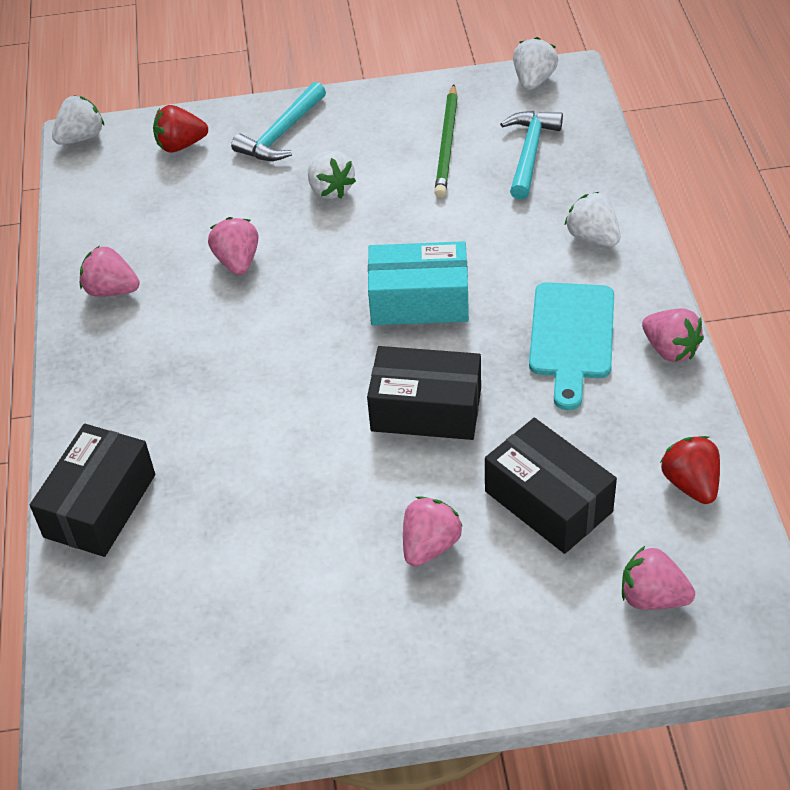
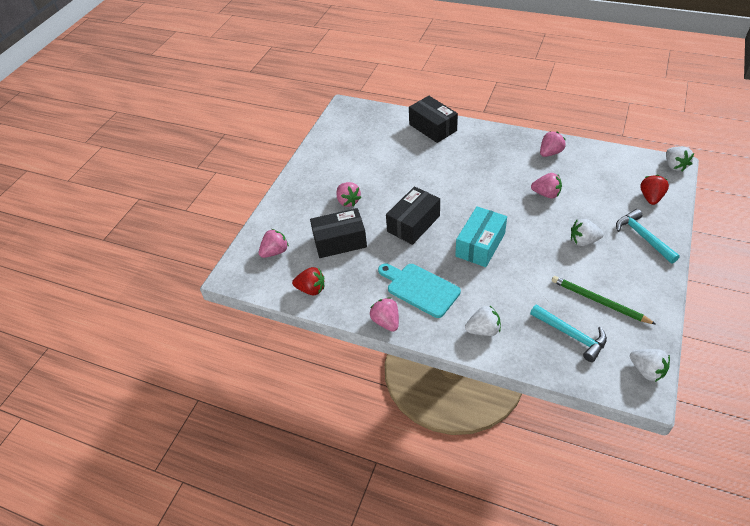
camera: 120 degrees right, 0 degrees up
(670, 349) = (386, 321): pink strawberry -> pink strawberry turned 75 degrees clockwise

